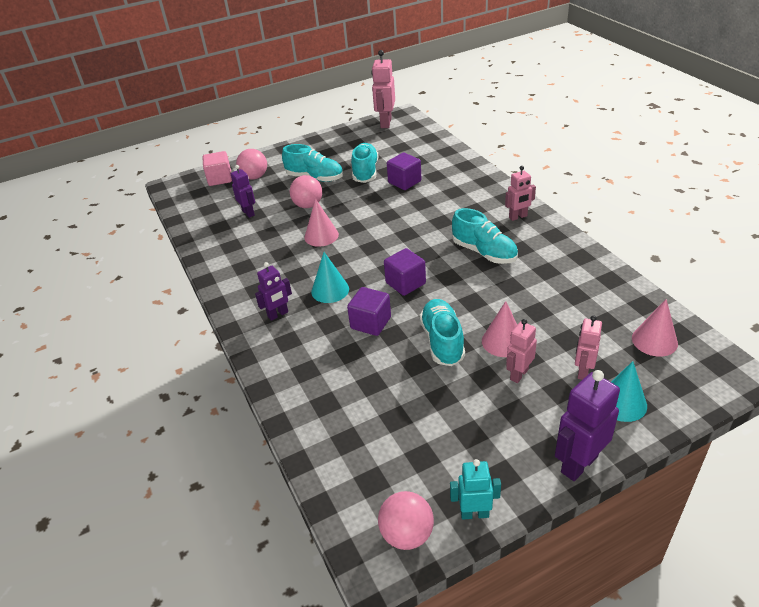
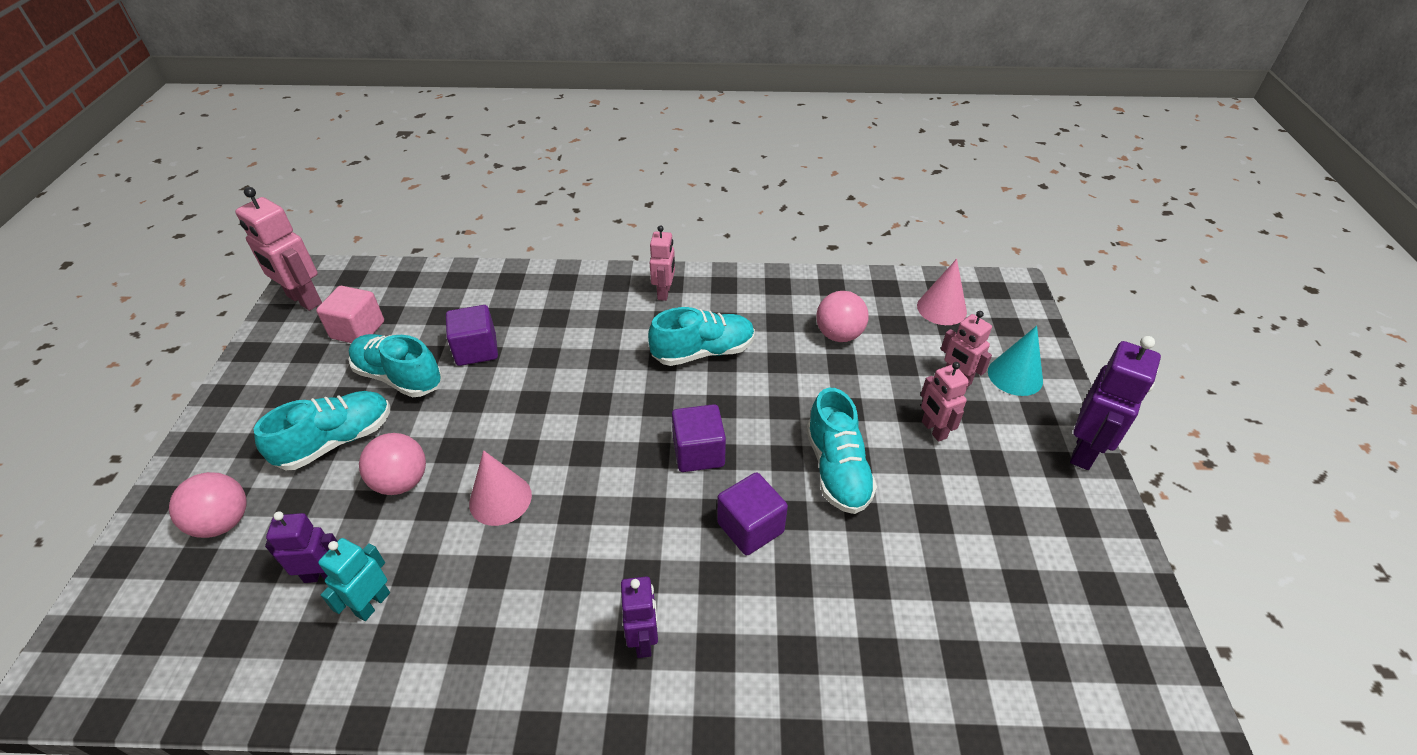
camera: 65 degrees left, 5 degrees up
(220, 179) = (153, 580): pink cube -> pink cube (358, 330)
(330, 290) = (641, 544): turquoise cone -> none
(407, 534) = (1142, 659): pink ball -> pink ball (839, 335)
(442, 341) = (837, 469): turquoise shoe -> turquoise shoe turned 120 degrees counterclockwise
(474, 513) = (1127, 575): turquoise robot -> turquoise robot (372, 604)
(503, 341) = (872, 416): pink cone -> none
(578, 464) = (1084, 451): purple robot -> purple robot turned 135 degrees counterclockwise

